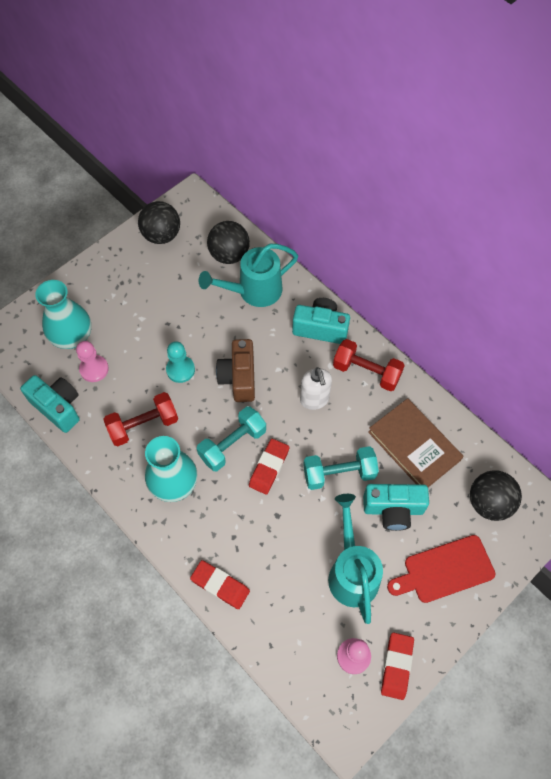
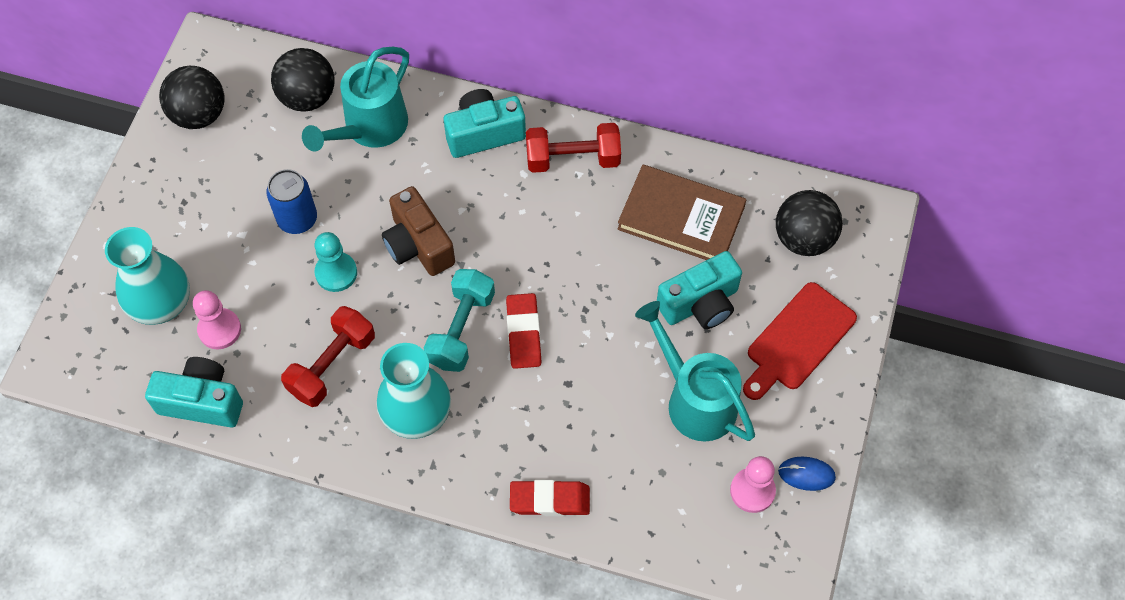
camera: 30 degrees left, 0 degrees up
(178, 325) = (297, 219): none -> blue can
(314, 400) = (529, 224): white soap dispenser -> none
(339, 473) = (612, 295): turquoise dumbbell -> none
(397, 666) = (806, 474): red eraser -> blue mouse

